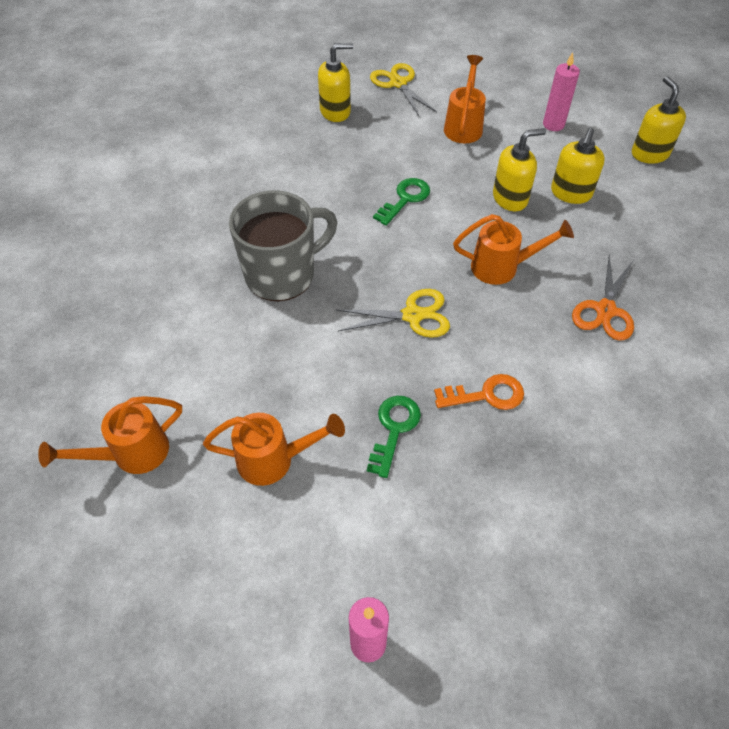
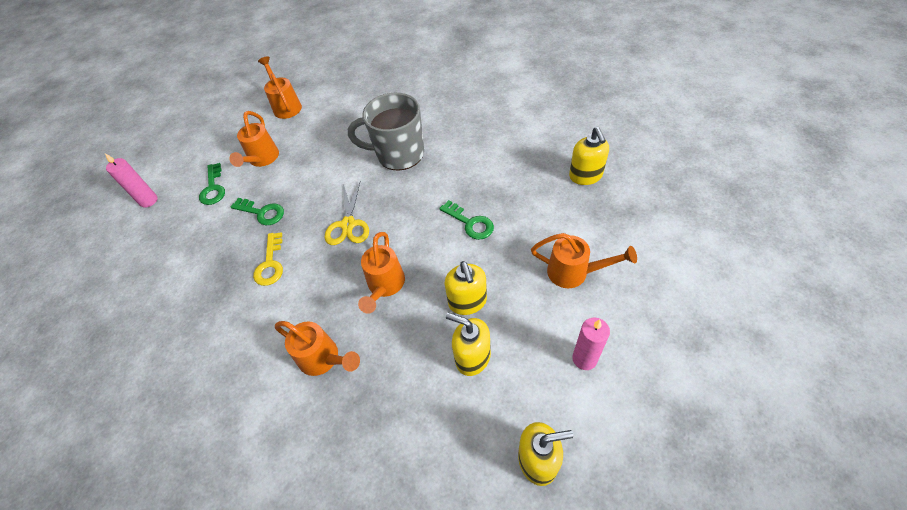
camera: 100 degrees right, 0 degrees up
(282, 275) = (398, 154): grey mug -> grey mug turned 120 degrees clockwise
(339, 525) = (213, 188): none -> green key
(398, 83) = (637, 221): yellow scissors -> none
(486, 395) = (270, 264): orange key -> yellow key
(605, 310) = (324, 359): orange scissors -> orange watering can

